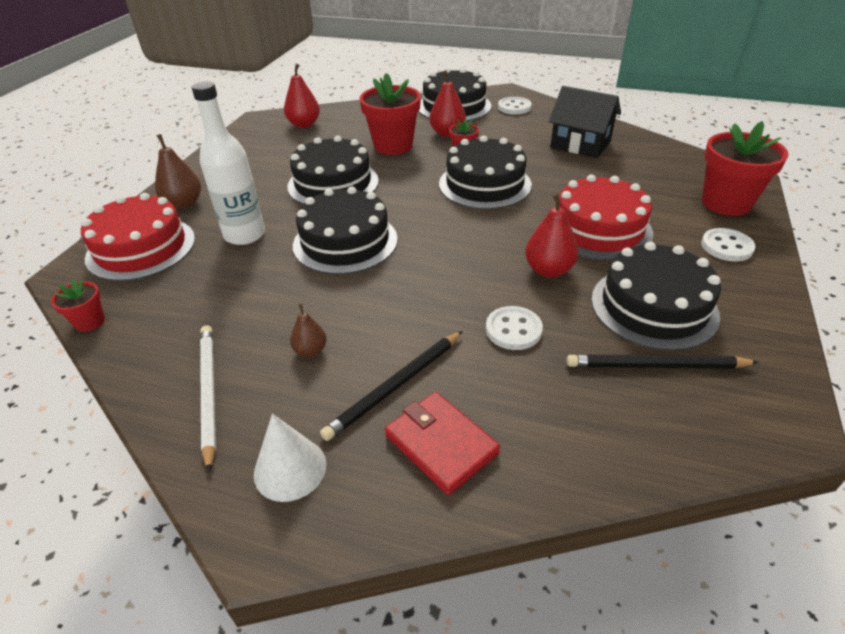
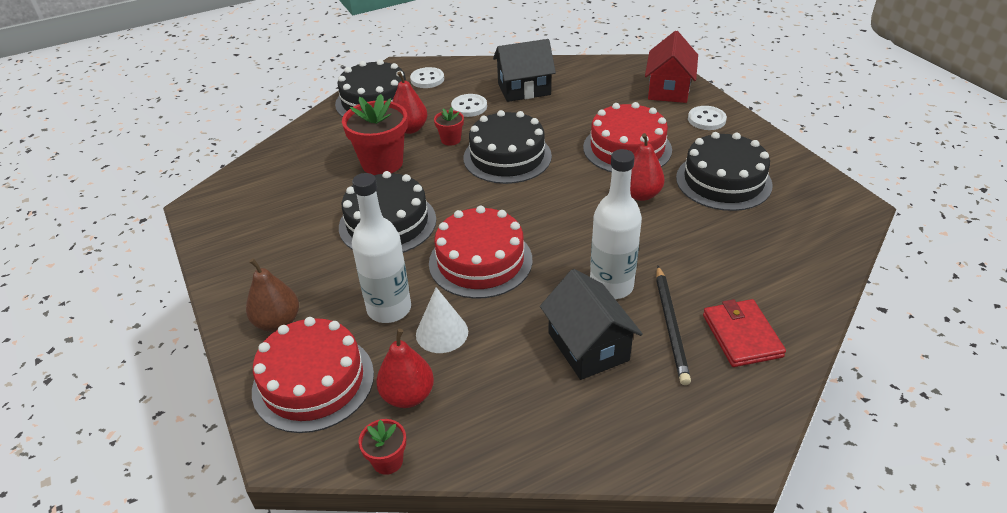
camera: 45 degrees left, 0 degrees up
(208, 392) = (572, 423): white pencil -> none
(290, 469) = (693, 415): white cone -> white cone (442, 333)
(304, 124) = (259, 186): red pear -> red pear (408, 395)
(310, 350) = (588, 346): brown pear -> black house
(345, 242) = (480, 261): black cake -> red cake
(403, 321) = (611, 286): none -> white bottle
(441, 444) = (742, 335): red wallet -> red wallet turned 75 degrees clockwise
(513, 330) = (678, 245): white button -> white button (469, 107)
(656, 366) = (770, 215): black pencil -> none
(726, 203) = (668, 89): red flower pot -> red house

